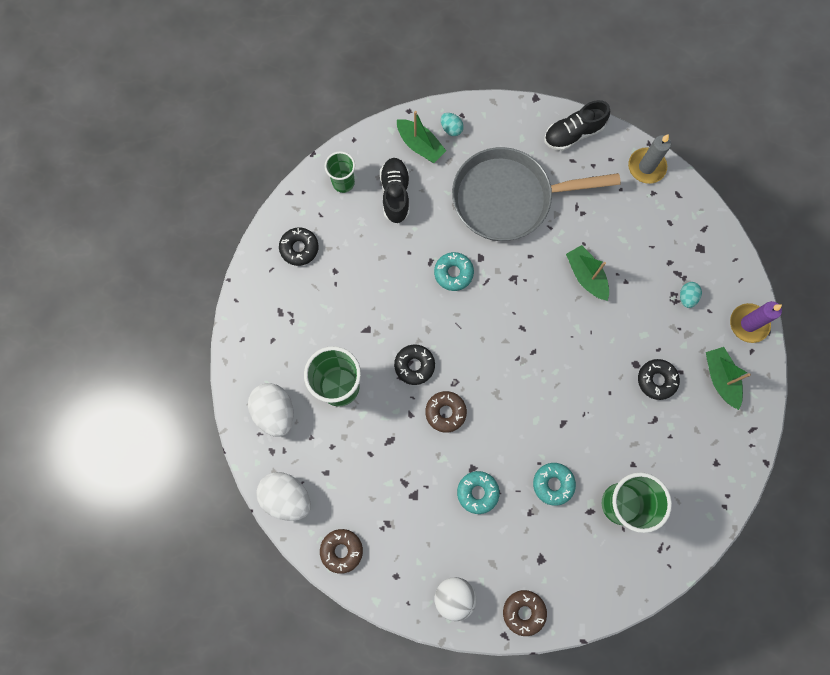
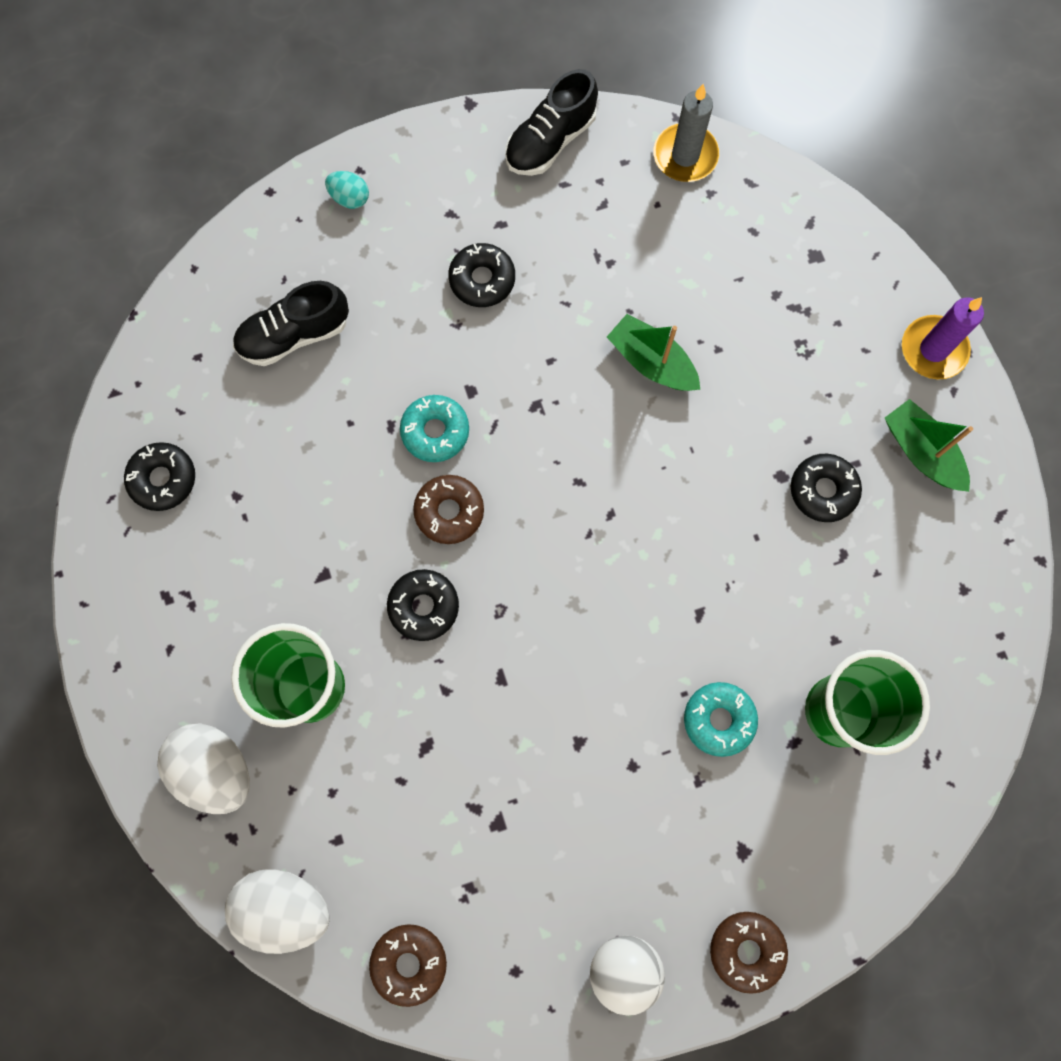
camera: 20 degrees left, 0 degrees up
(343, 182) = (200, 345): green cup -> none
(395, 194) = (294, 335): black shoe -> black shoe turned 90 degrees counterclockwise
(420, 145) = (308, 242): green boat -> none
(445, 412) = (502, 665): brown donut -> brown donut (449, 511)
(477, 492) = (601, 779): turquoise donut -> none
(508, 198) = (482, 279): grey pan -> black donut
(687, 297) = (822, 341): turquoise egg -> none

